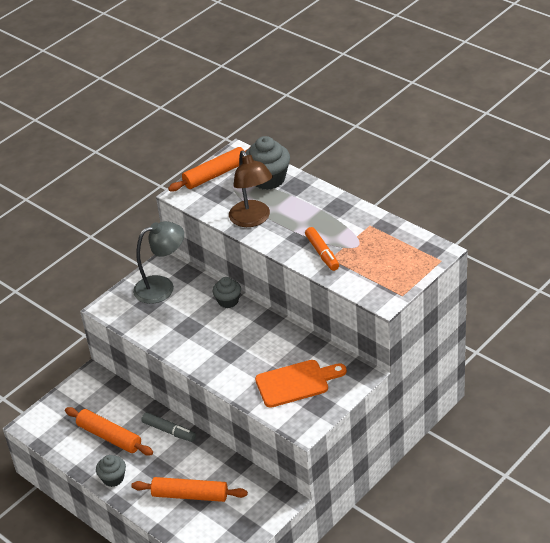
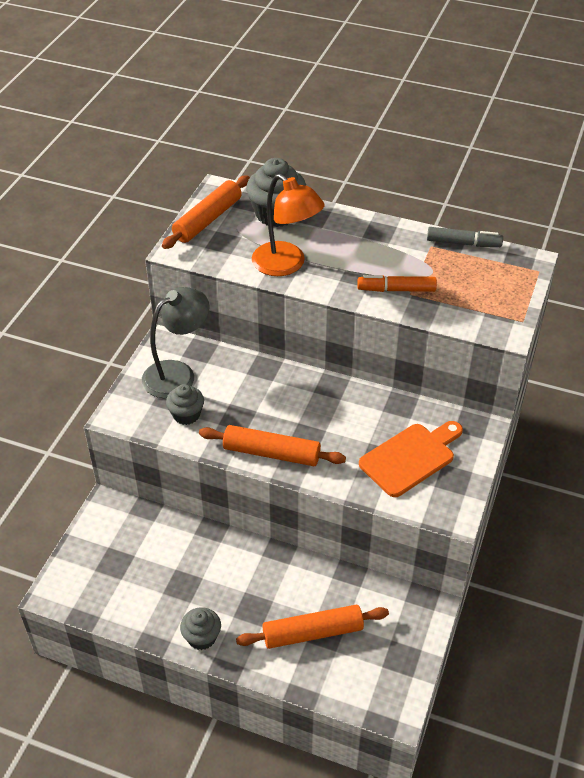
camera: 25 degrees left, 5 degrees up
(109, 437) = (170, 581): orange rolling pin -> orange rolling pin (271, 453)
(169, 431) = (243, 554): grey marker -> grey marker (463, 243)
(228, 301) = (270, 374): grey cupcake -> grey cupcake (186, 415)
(253, 219) = (286, 265): brown lamp -> orange lamp
(322, 253) = (396, 289): orange marker -> orange marker turned 135 degrees clockwise

